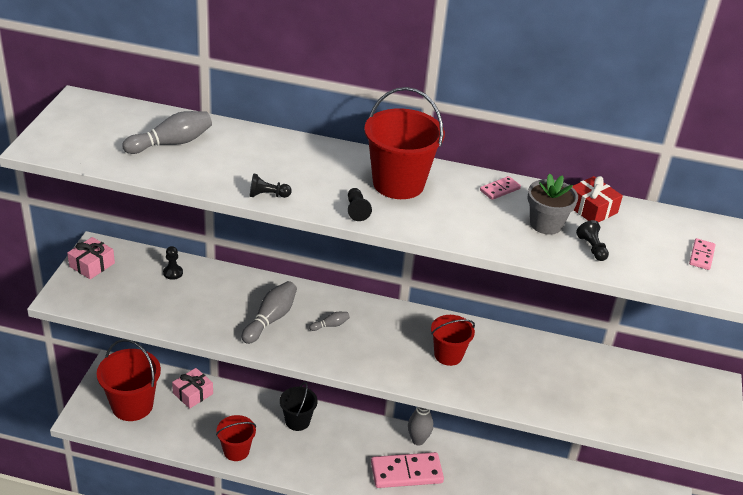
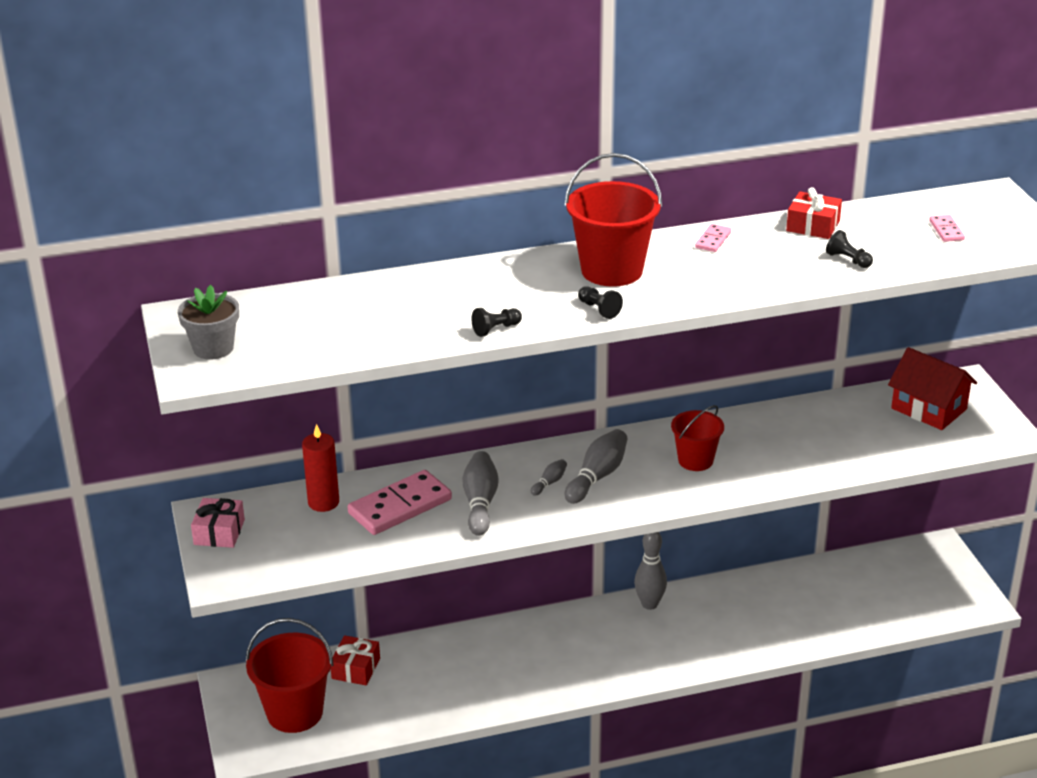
camera: 25 degrees left, 5 degrees down
(171, 143) = (336, 318): grey bowling pin -> grey bowling pin (597, 476)
(173, 273) = (323, 502): black pawn -> red candle
(193, 393) = (355, 668): pink gift -> red gift
(236, 451) = (460, 703): red bucket -> none
(297, 421) = (502, 643): black bucket -> none
(406, 472) = (664, 640): pink domino -> pink domino (400, 506)
(546, 224) = (786, 255): grey flower pot -> grey flower pot (213, 348)
(666, 393) = (929, 409): none -> red house

